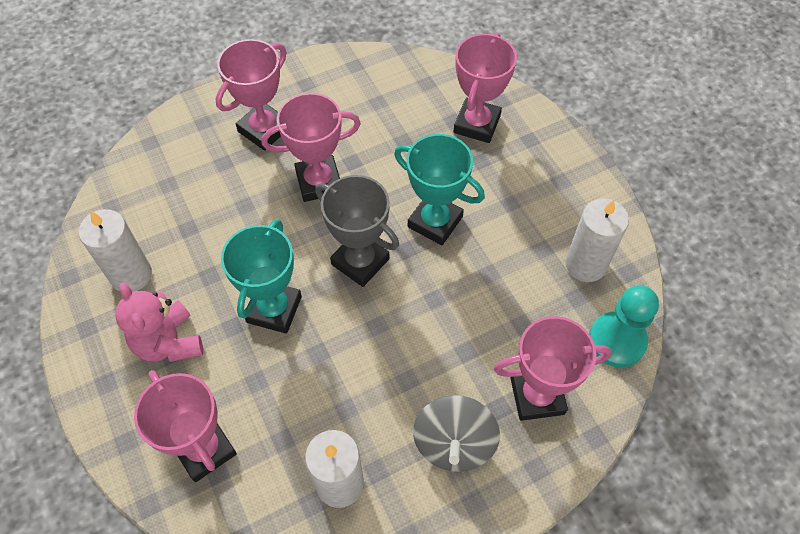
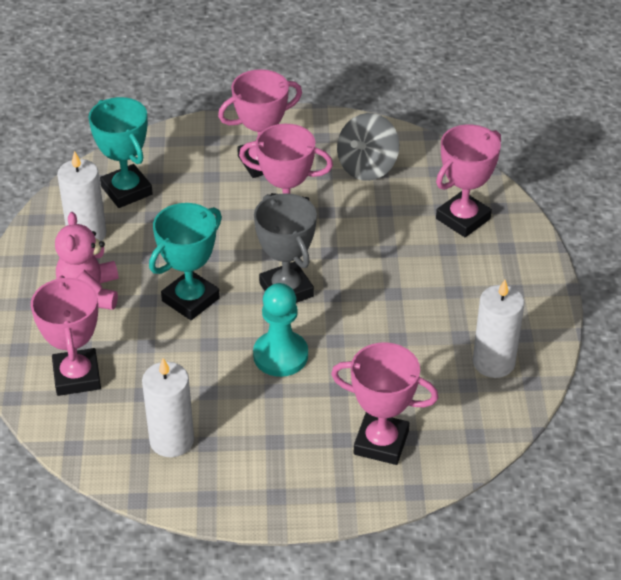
camera: 25 degrees right, 15 degrees down
(435, 222) = (373, 282): turquoise trophy -> turquoise trophy (126, 190)
(454, 443) = (285, 449): grey spinning top -> grey spinning top (367, 167)
(617, 340) = (483, 429): turquoise pawn -> turquoise pawn (280, 355)

